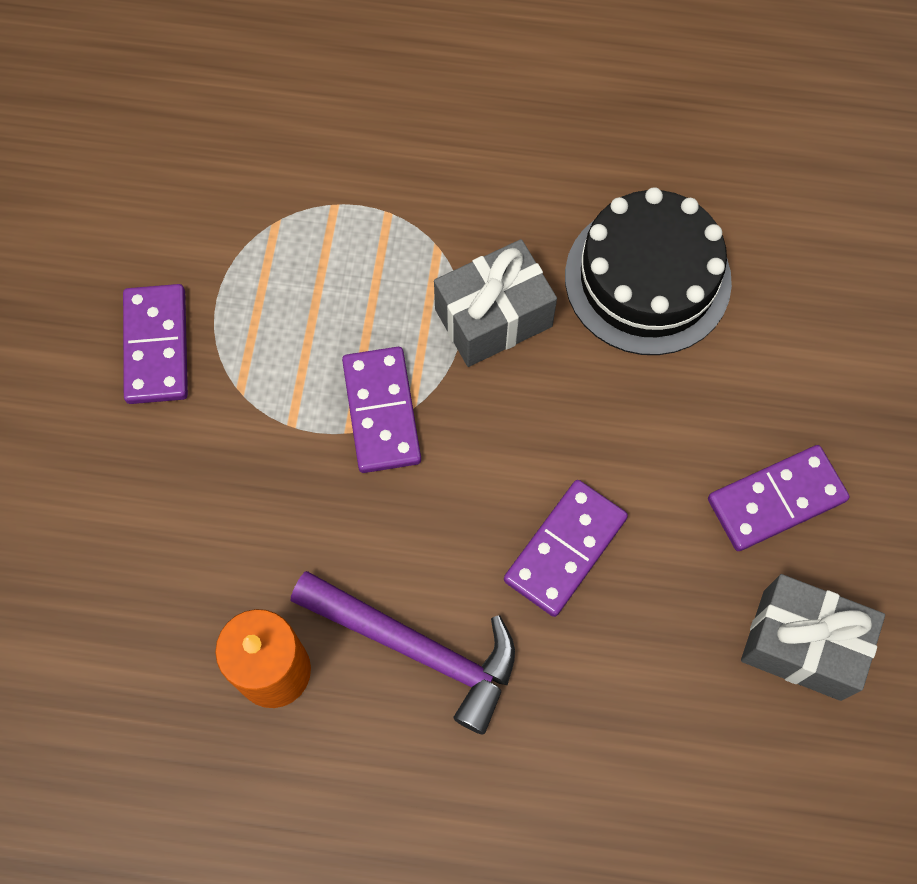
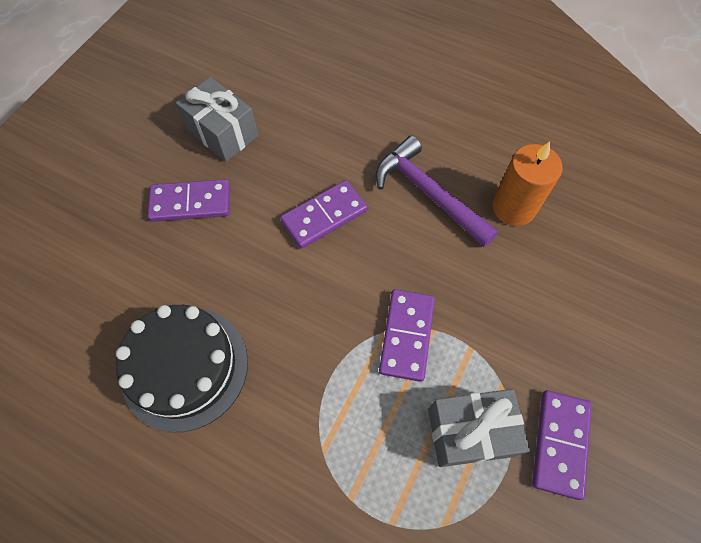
camera: 160 degrees left, 5 degrees down
(493, 318) = (305, 376): grey gift -> grey gift (470, 432)

